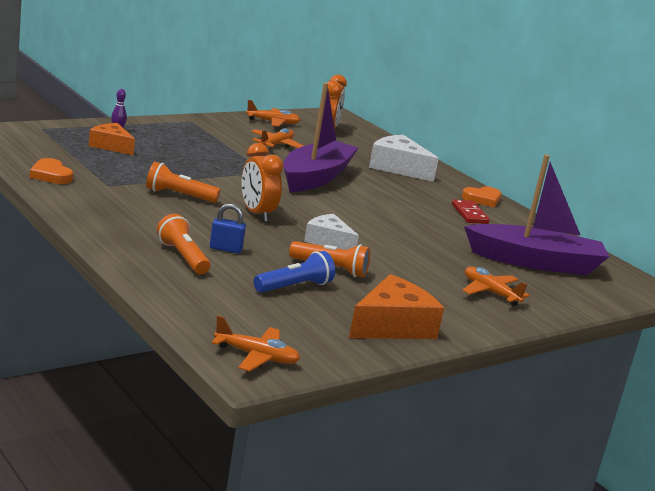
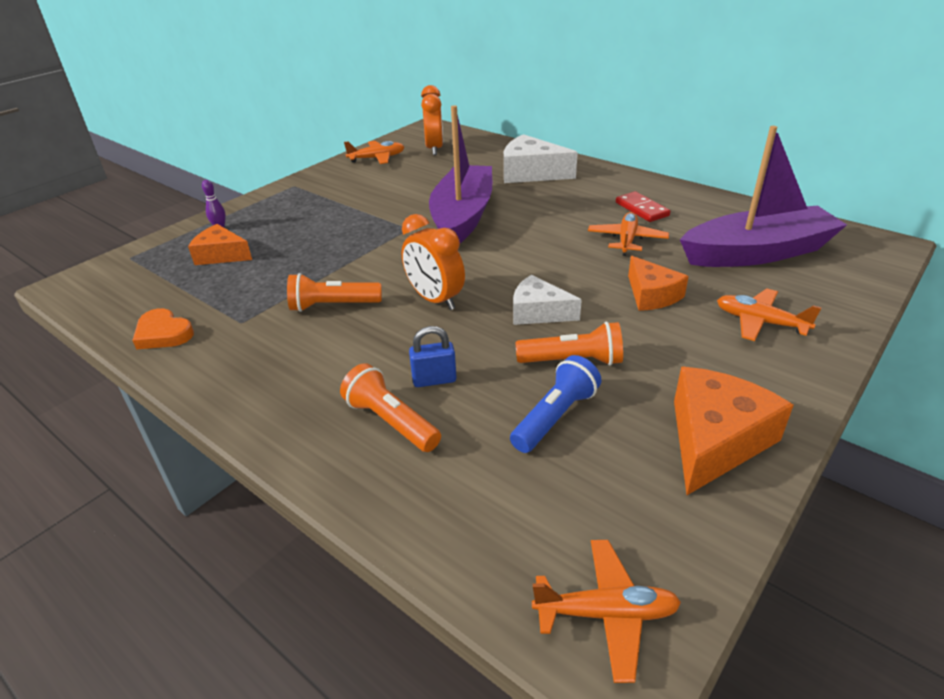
camera: 10 degrees left, 15 degrees up
(276, 145) = (397, 187): orange plane -> orange plane (627, 240)
(423, 258) = (651, 295): none -> orange cheese
(482, 199) = (636, 184): orange heart -> none

